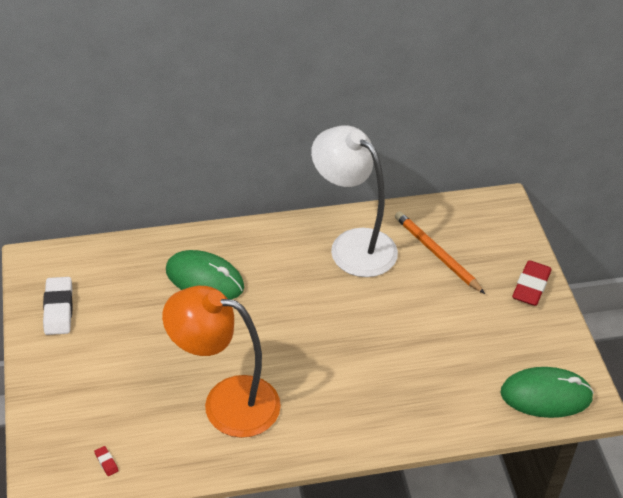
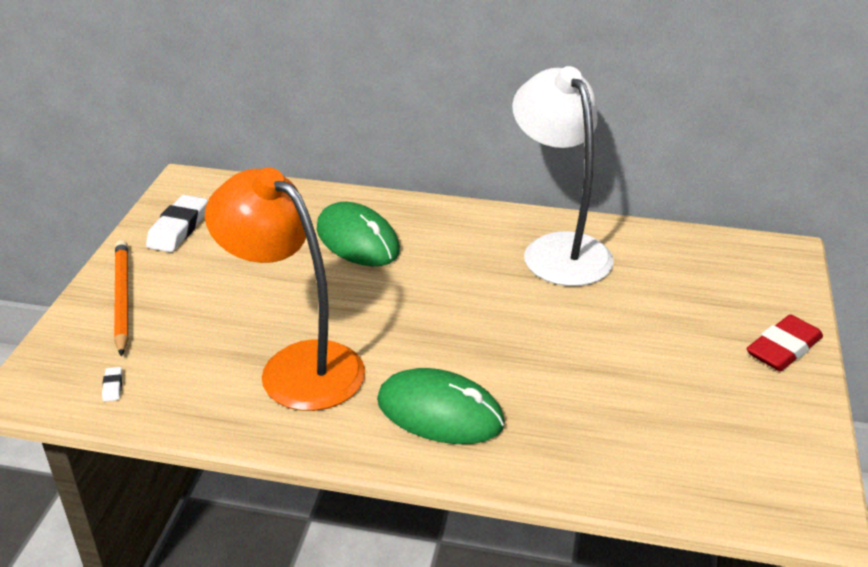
camera: 25 degrees right, 10 degrees down
(106, 462) = (113, 386): red eraser -> white eraser
(436, 254) = (664, 283): orange pencil -> orange pencil (122, 298)
(546, 395) = (745, 483): green mouse -> green mouse (440, 412)

